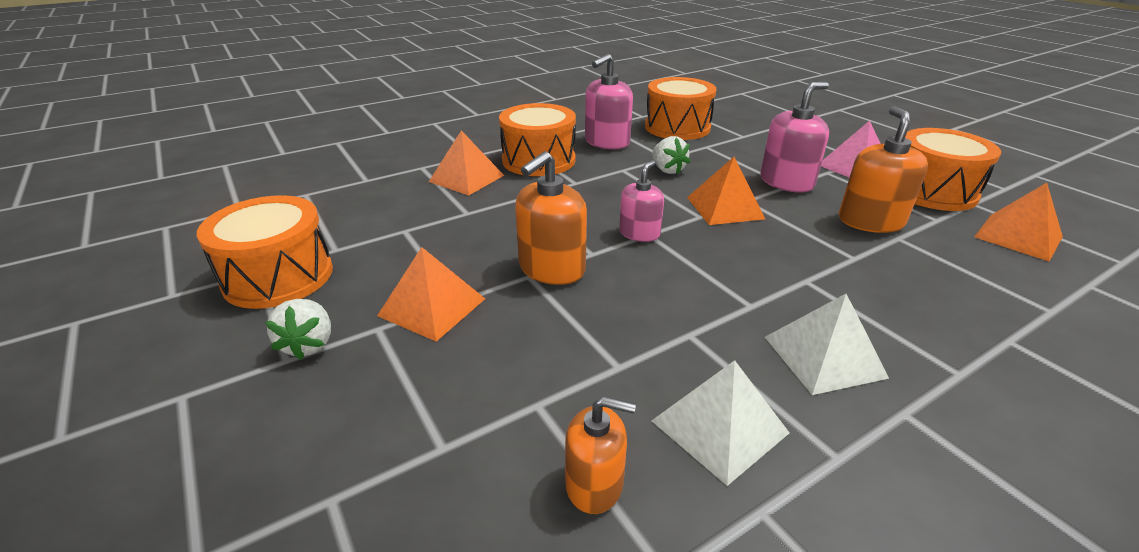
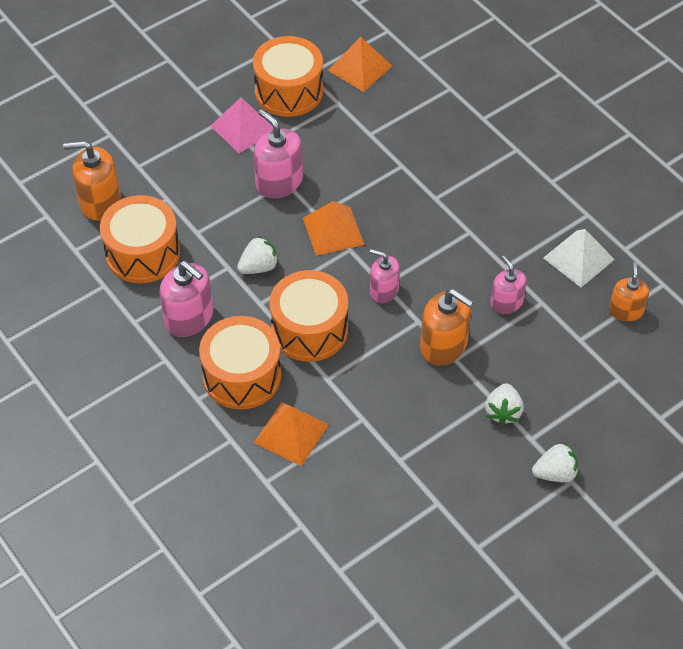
camera: 95 degrees left, 20 degrees up
(278, 276) = (483, 528): orange drum -> orange drum (309, 329)
(432, 307) = (503, 412): orange pyramid -> white strawberry
(619, 328) = (506, 302): none -> pink soap dispenser
(823, 356) = (514, 204): white pyramid -> none
(870, 221) = (346, 143): orange soap dispenser -> orange soap dispenser (100, 202)

